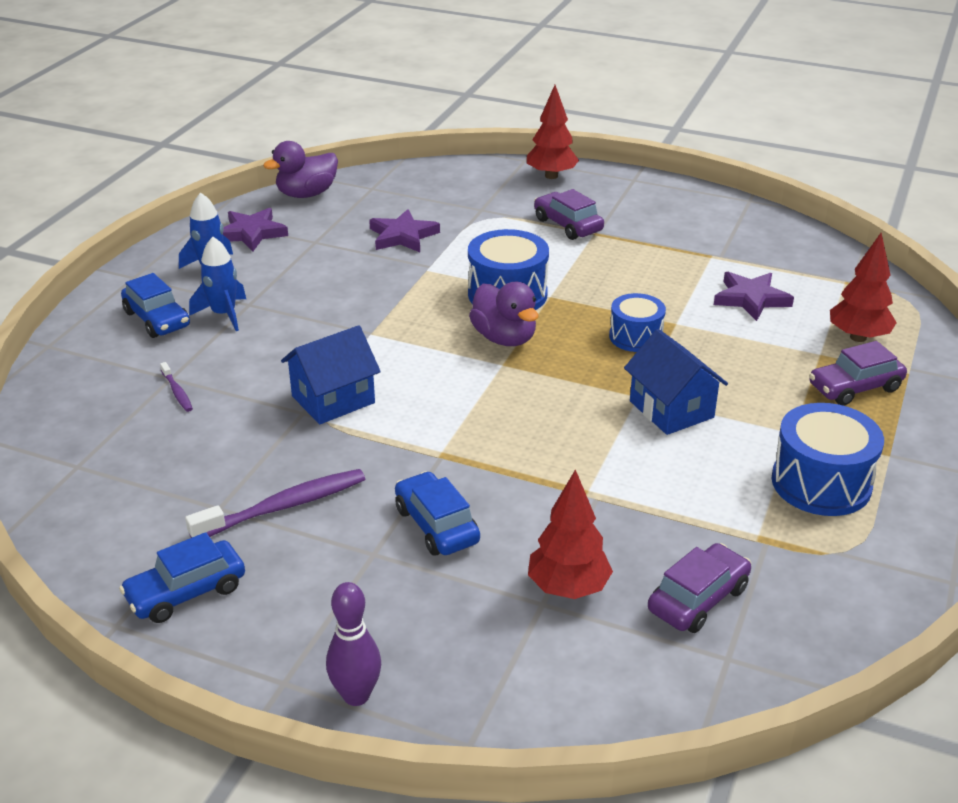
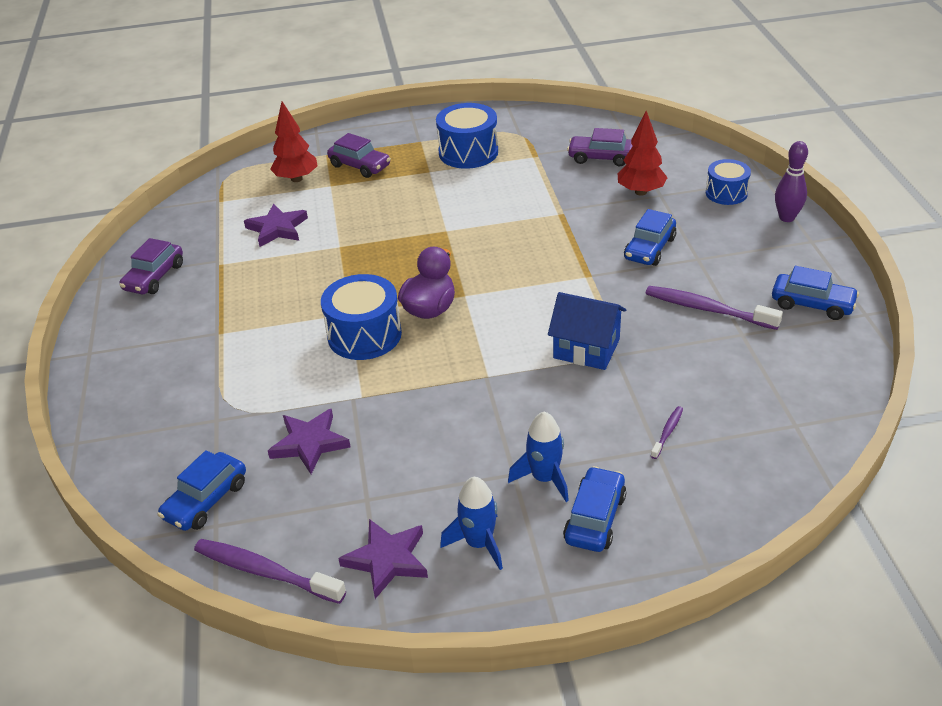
camera: 120 degrees left, 5 degrees up
(306, 194) = (265, 572): purple duck -> purple toothbrush
(399, 189) = (206, 500): none -> blue car
(551, 176) = (109, 406): red tree -> none
(567, 225) = (215, 353): purple car -> purple car (154, 277)
(635, 337) = (373, 256): blue drum -> blue drum (726, 193)
(671, 409) = (448, 215): blue house -> none

